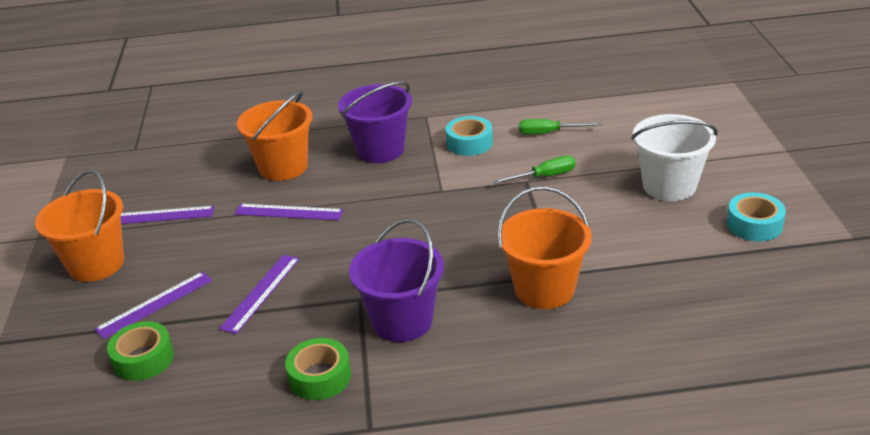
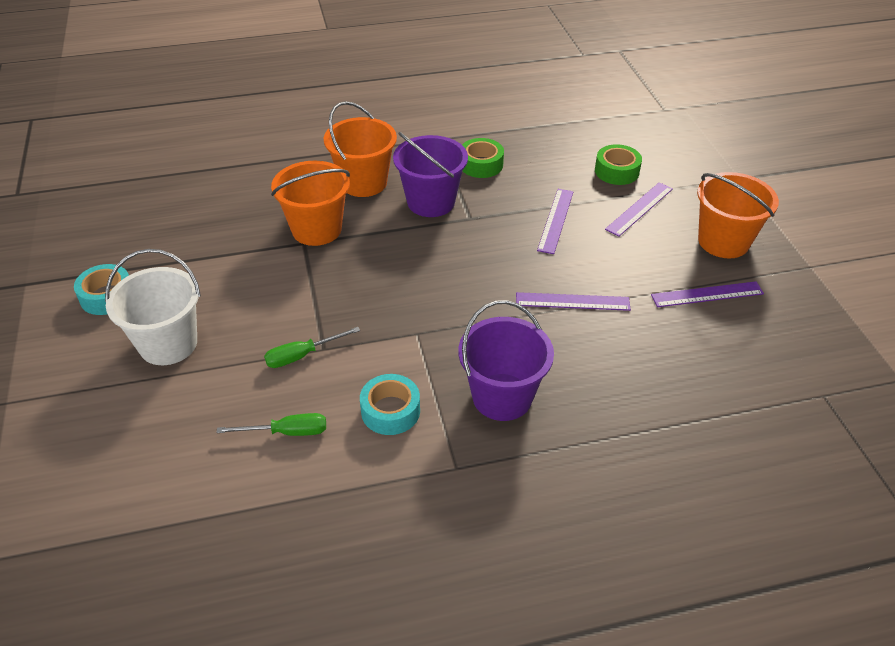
camera: 170 degrees right, 10 degrees up
(283, 167) = (611, 365): orange bucket -> orange bucket (363, 182)

